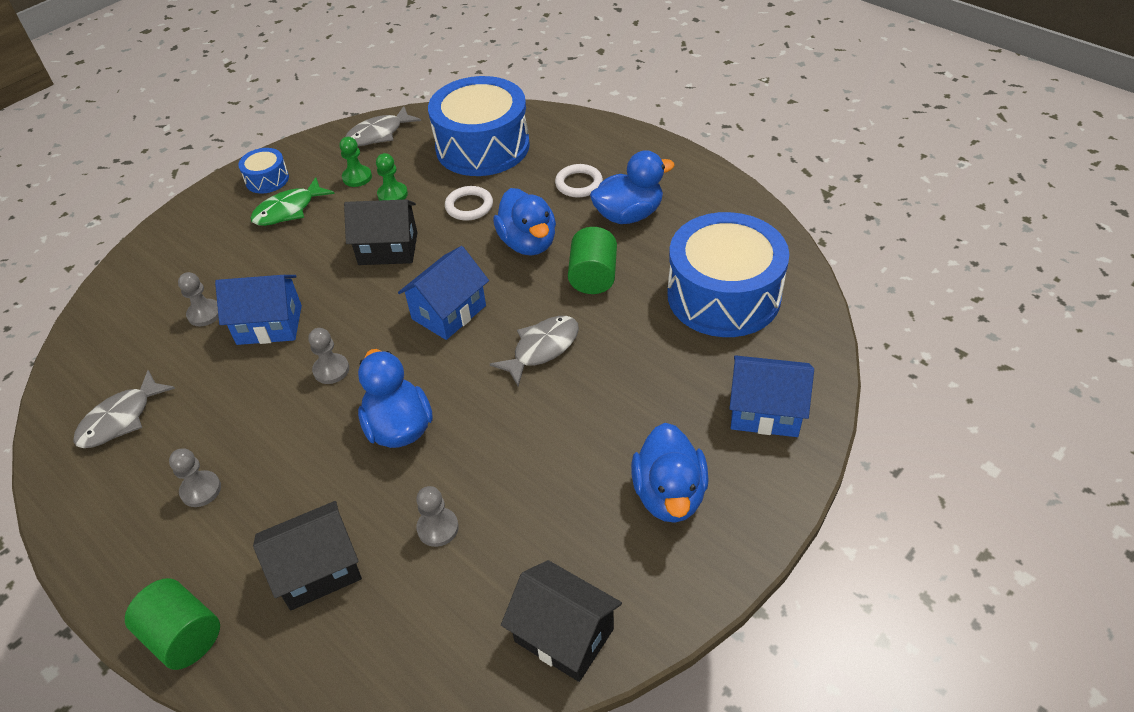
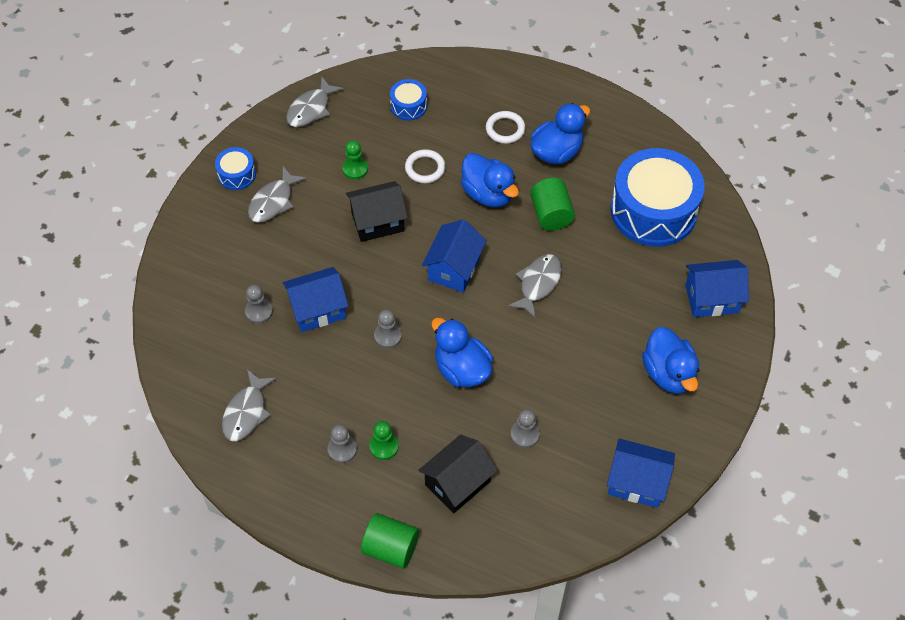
camera: 20 degrees left, 10 degrees up
(288, 210) = (273, 201): green fish -> grey fish
(357, 177) = (315, 157): green pawn -> green pawn (384, 446)
(482, 146) = (408, 106): blue drum -> blue drum, size x0.45
(564, 635) = (637, 482): black house -> blue house

